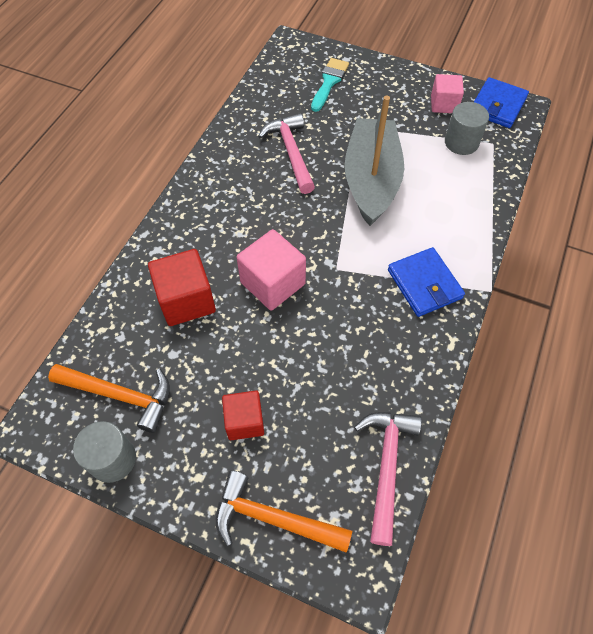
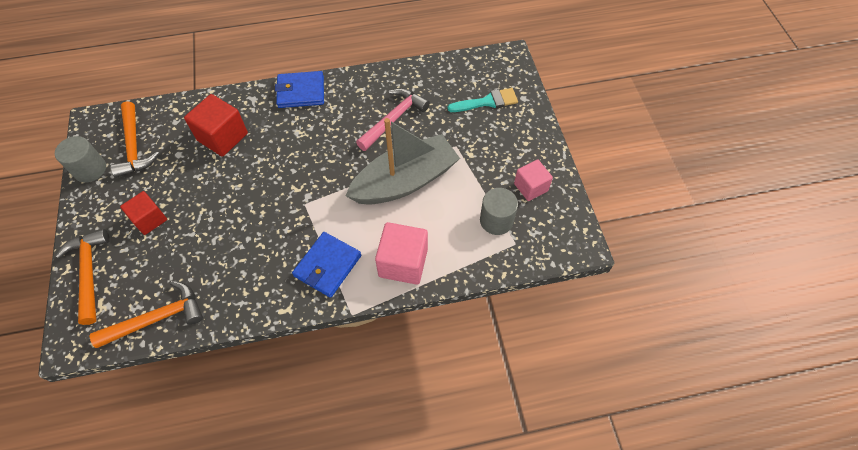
camera: 55 degrees right, 0 degrees up
(272, 283) = (267, 174): pink cube -> pink cube (403, 263)
(386, 466) = (157, 318): pink hammer -> orange hammer
(497, 106) = (564, 226): blue wallet -> blue wallet (301, 92)

